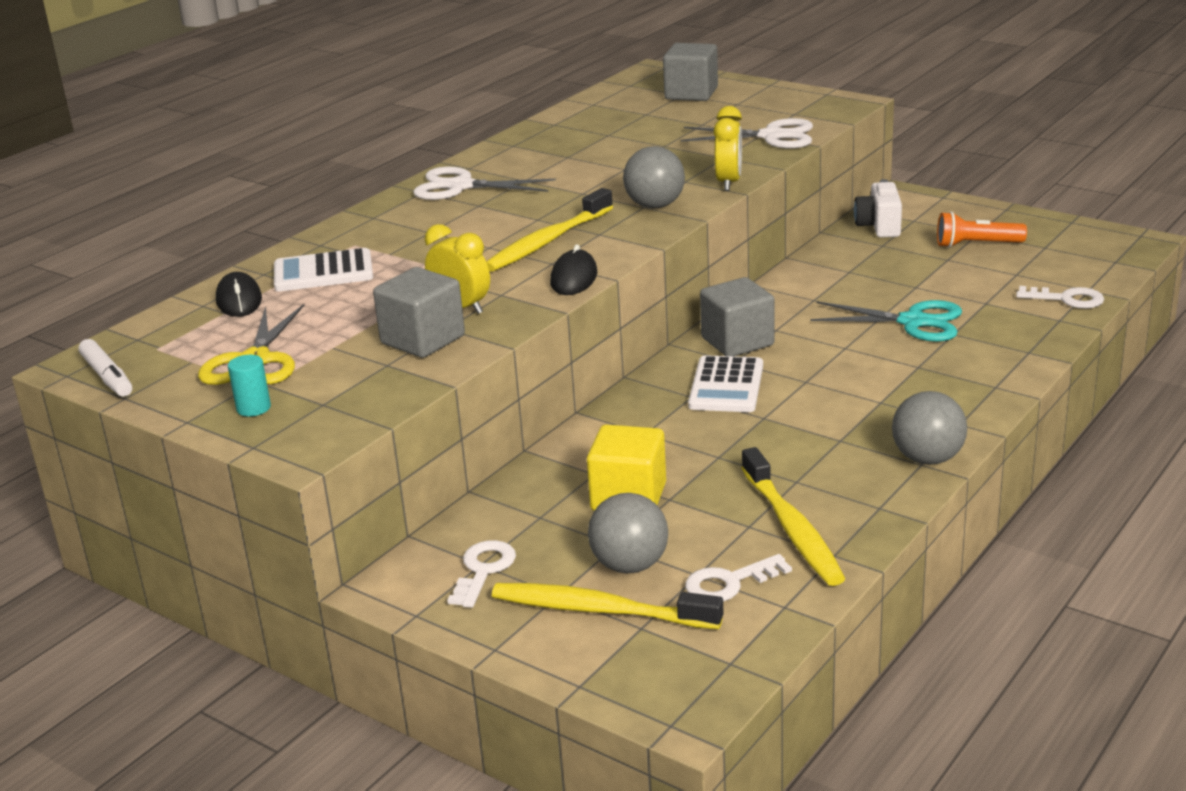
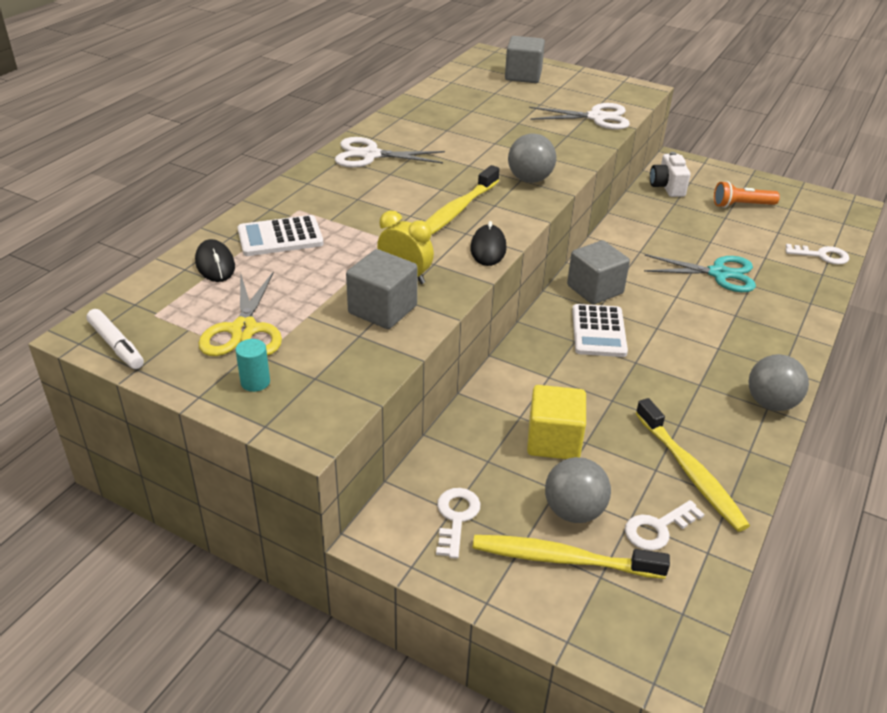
camera: 10 degrees left, 10 degrees up
(728, 183) = (579, 159): yellow clock -> none

